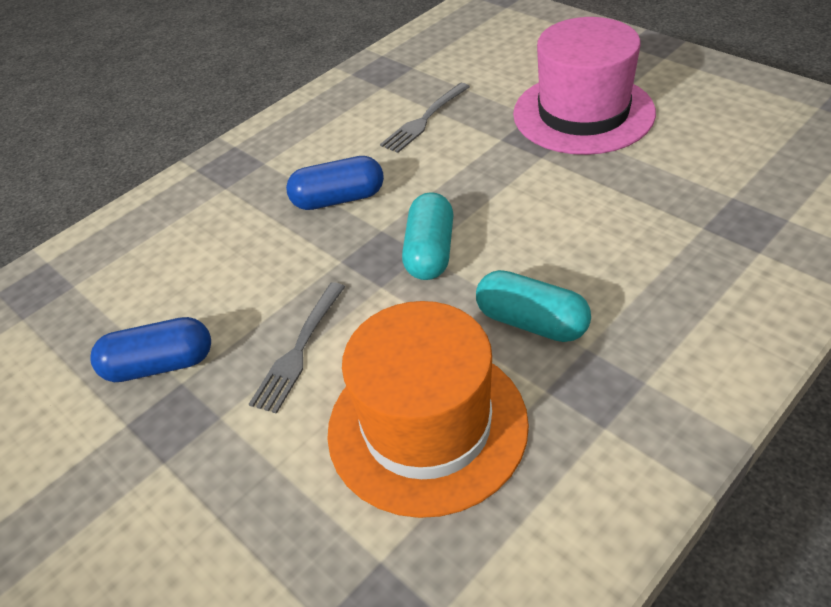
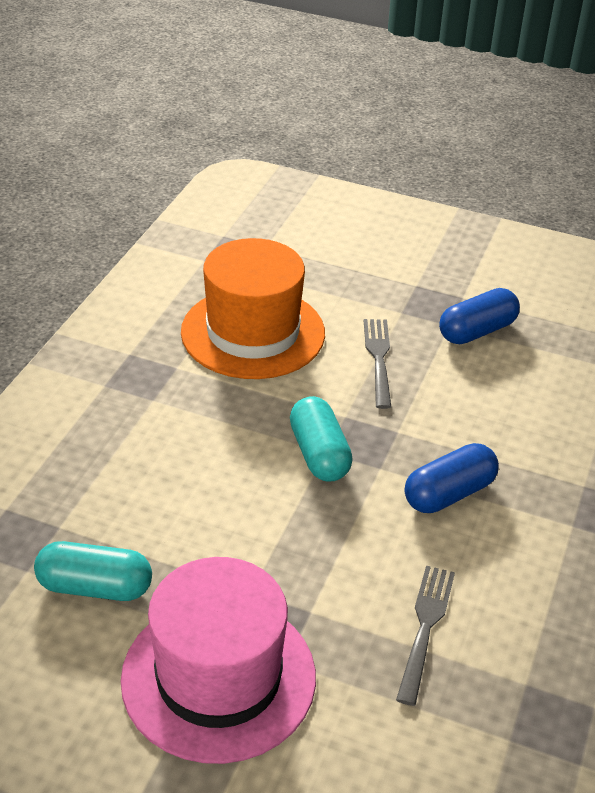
camera: 150 degrees right, 5 degrees down
(531, 322) = (202, 410): turquoise capsule -> turquoise capsule (95, 587)

